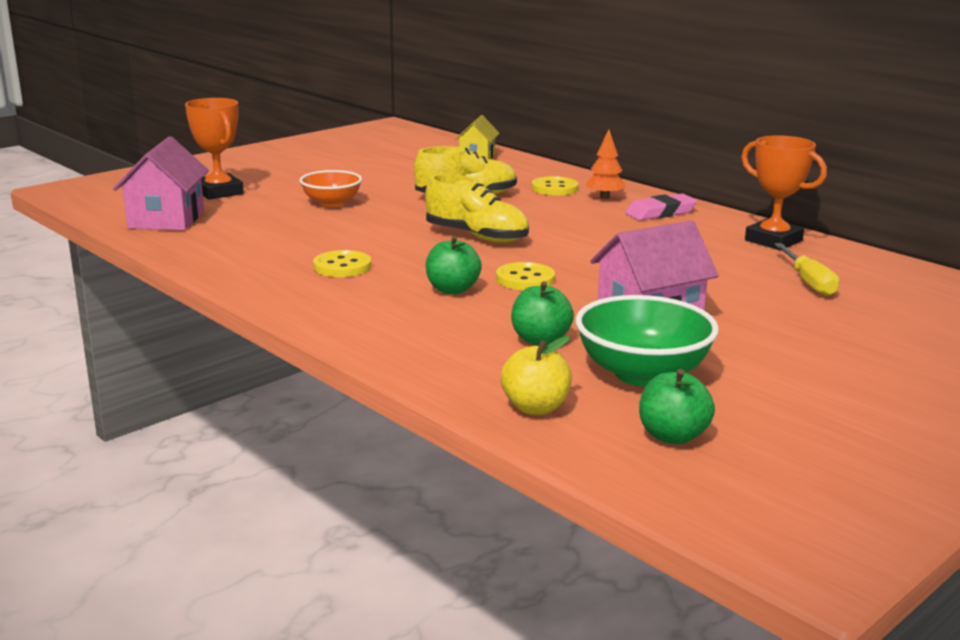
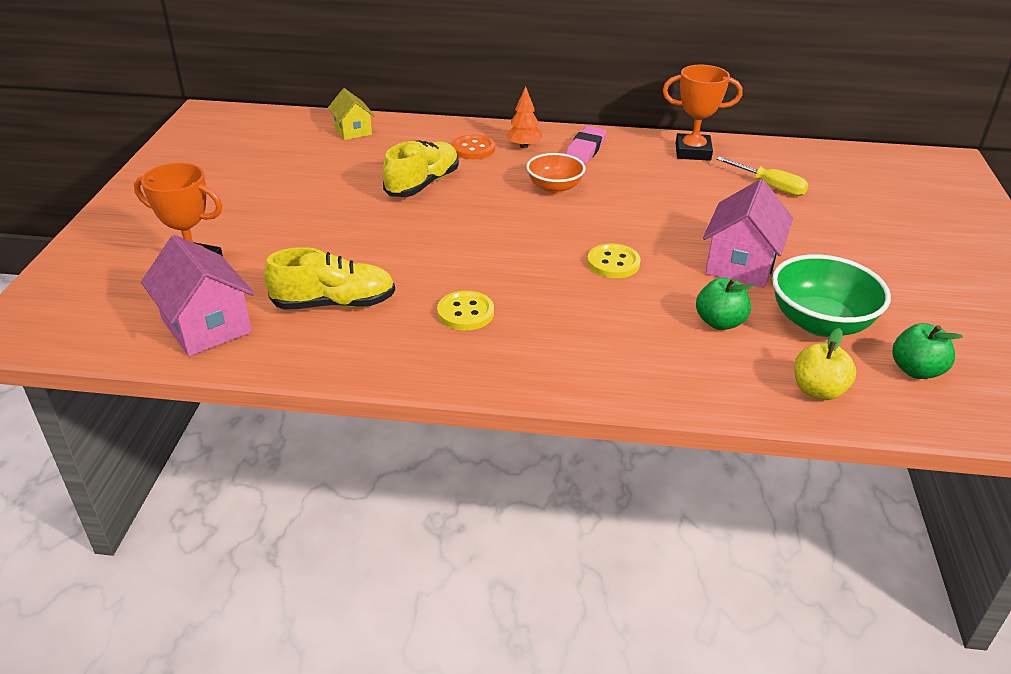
camera: 40 degrees left, 15 degrees up
(331, 203) = (326, 237): orange bowl -> orange bowl (554, 188)
(452, 289) = (585, 299): green apple -> none
(477, 236) = (506, 230): yellow shoe -> yellow shoe (334, 304)
(554, 188) = (473, 149): yellow button -> orange button

